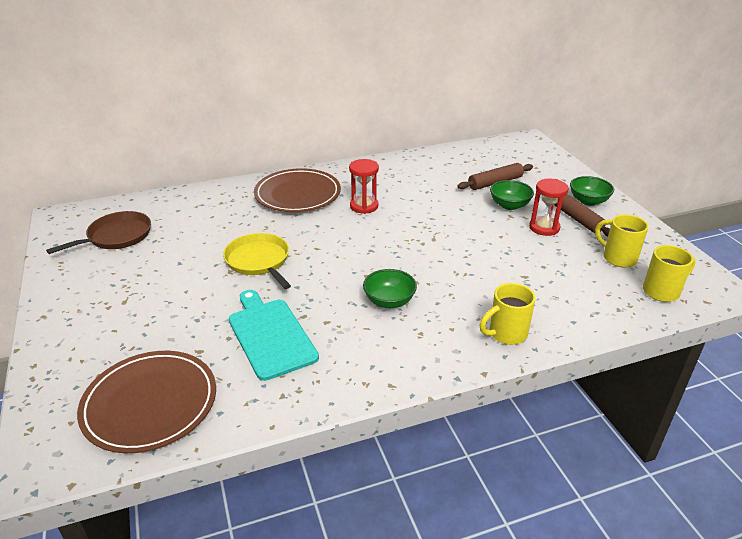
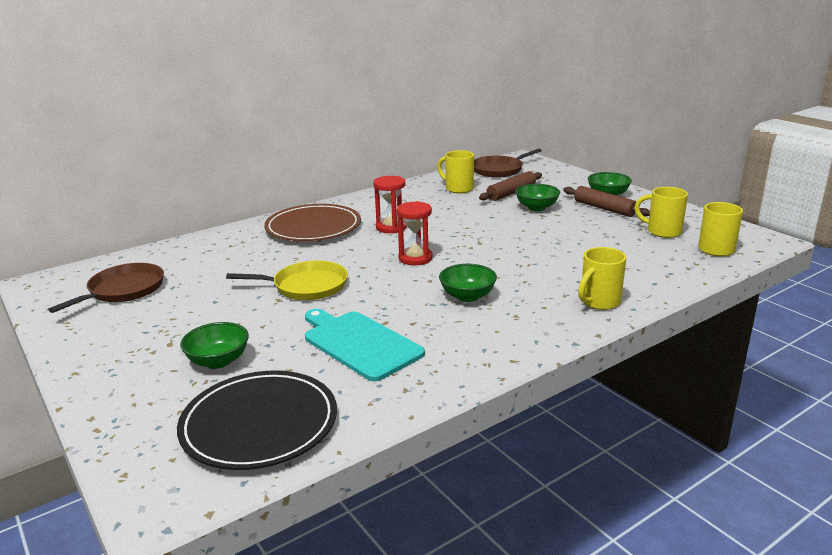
camera: 15 degrees left, 10 degrees down
(150, 404) = (259, 424): brown plate -> black plate
(151, 329) = (218, 361): none -> green bowl
(259, 261) = (306, 286): yellow pan -> yellow pan turned 135 degrees clockwise
(448, 169) = (458, 188): none -> yellow mug
(499, 152) = (499, 170): none -> brown pan
(544, 228) = (580, 219): red hourglass -> red hourglass (415, 258)

